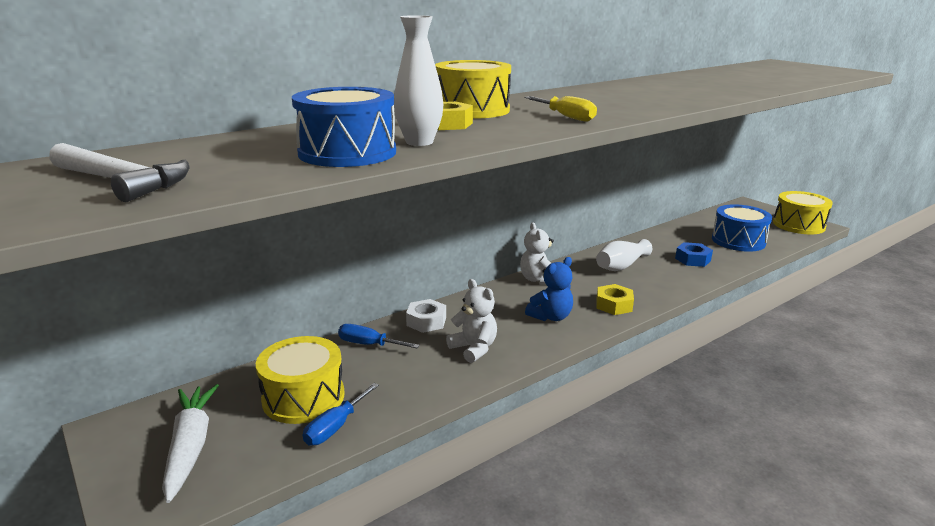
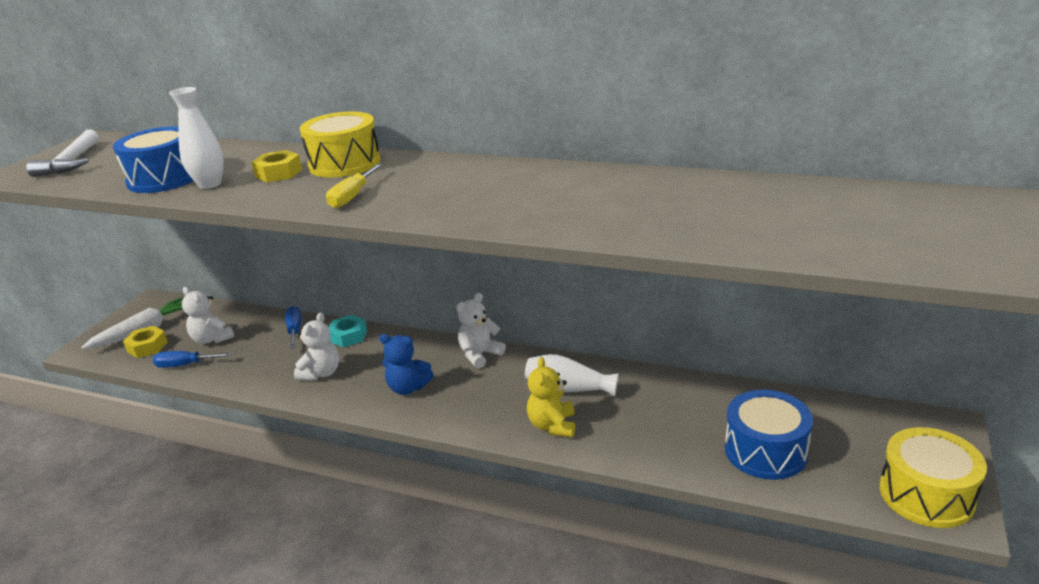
camera: 60 degrees right, 5 degrees up
(303, 397) = (212, 339): yellow drum -> white teddy bear
(426, 321) = (348, 336): white nut -> turquoise nut
(614, 305) = (465, 413): yellow nut -> yellow nut (147, 347)
(660, 282) = (552, 425): none -> yellow teddy bear
(692, 259) = (648, 430): blue nut -> none

